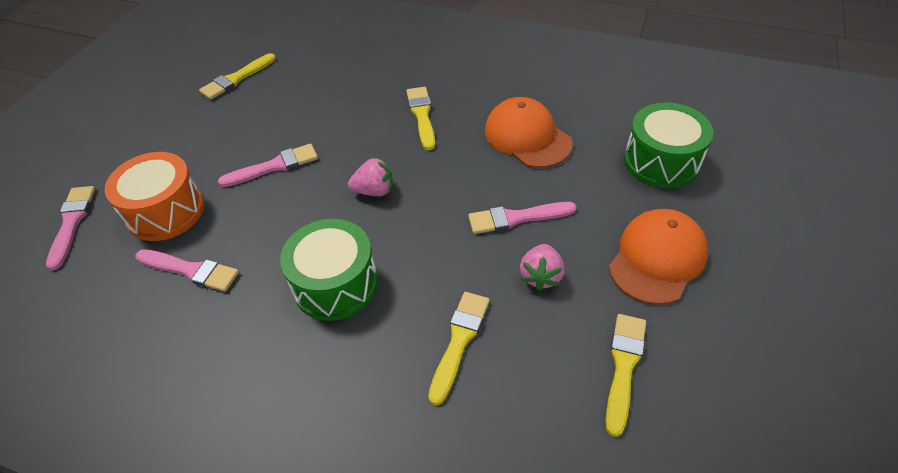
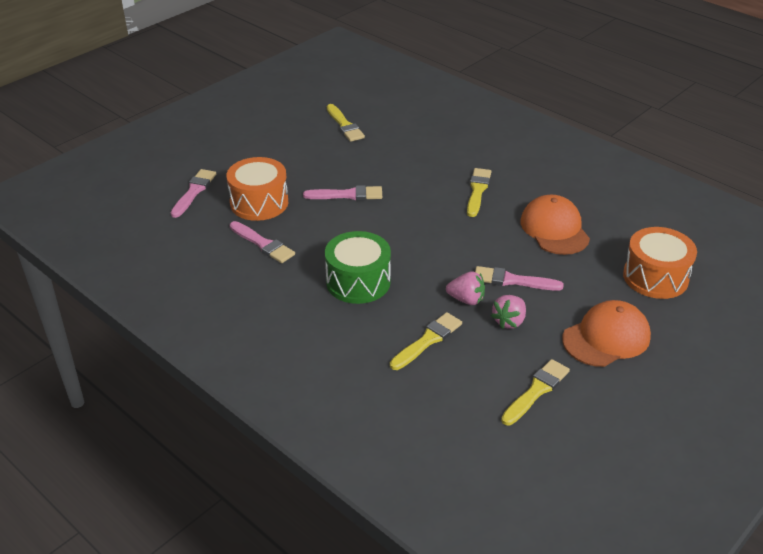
camera: 20 degrees right, 10 degrees down
(236, 79) = (344, 125): yellow brush -> yellow brush turned 90 degrees counterclockwise
(374, 191) = (414, 232): pink strawberry -> pink strawberry (466, 299)
(661, 162) = (655, 277): green drum -> orange drum

